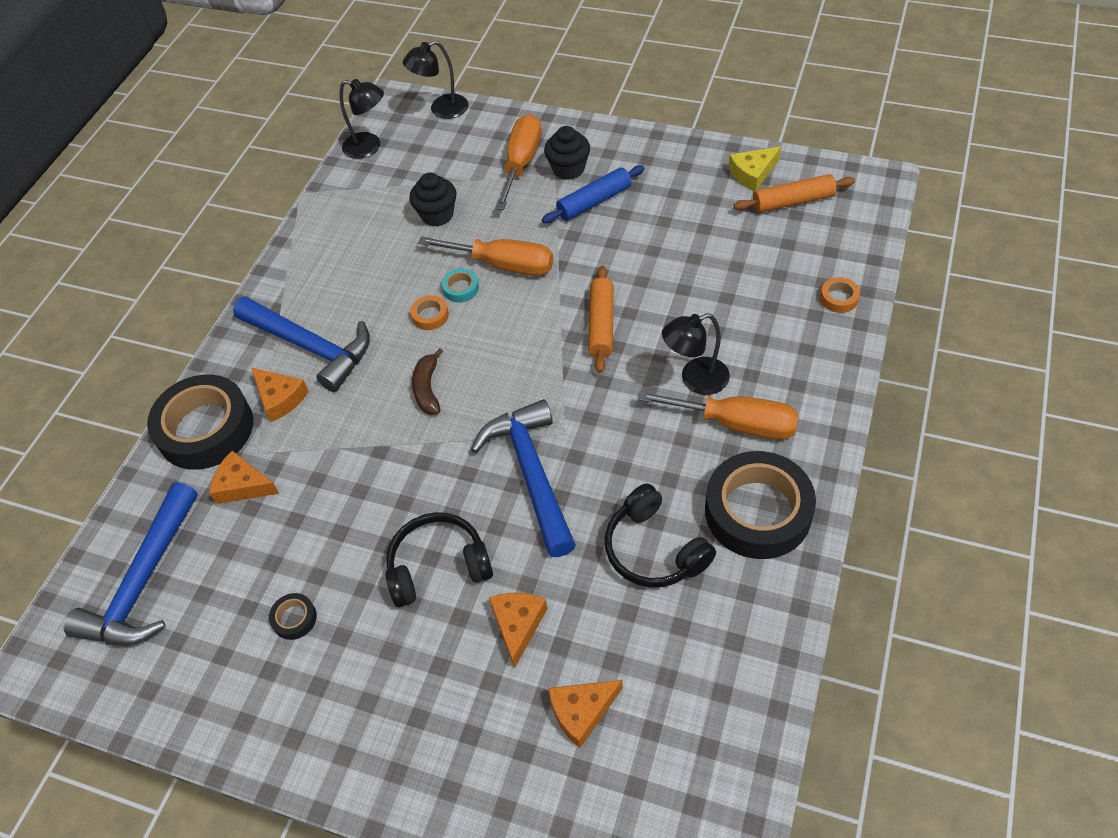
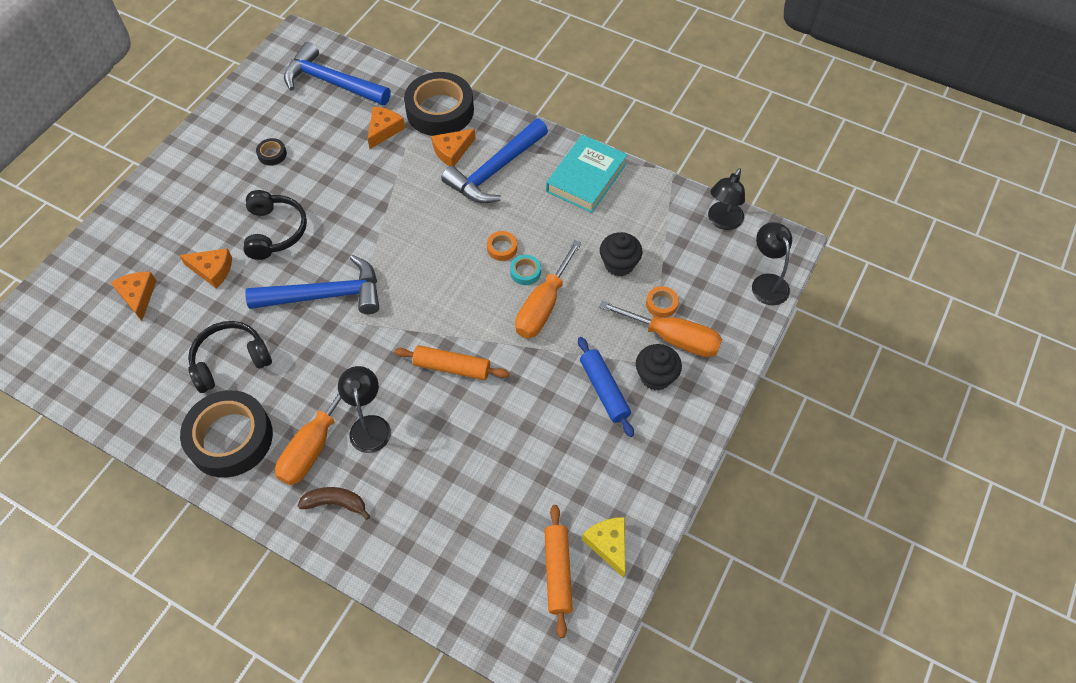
camera: 95 degrees right, 5 degrees up
(316, 261) = (586, 178): none -> turquoise book
(427, 389) = (428, 239): brown banana -> brown banana (335, 503)
(839, 298) = (417, 573): orange tape -> orange tape (661, 304)

